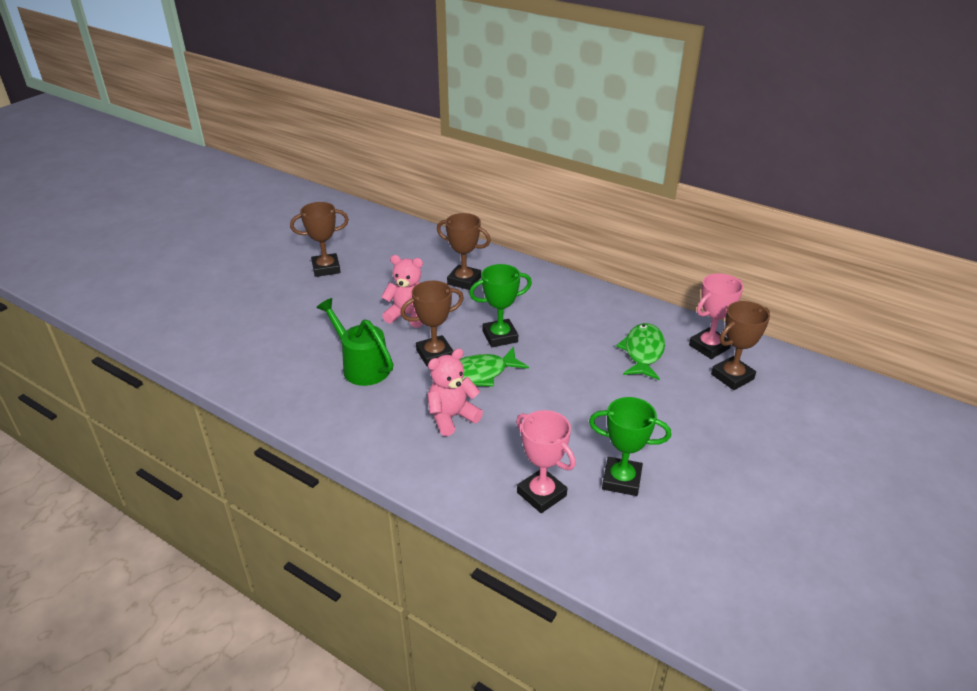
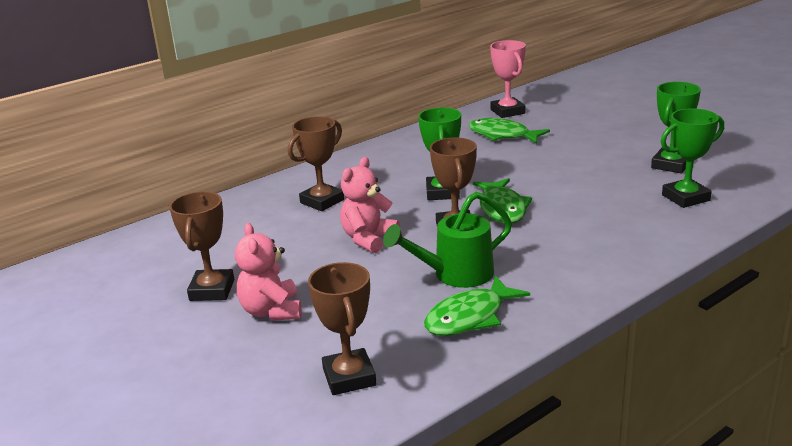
camera: 70 degrees left, 10 degrees down
(302, 383) = (470, 317): none -> green fish
(451, 417) = (567, 228): pink teddy bear -> pink teddy bear (272, 311)
(541, 494) = (685, 198): pink trophy -> green trophy
(732, 376) = (551, 110): brown trophy -> brown trophy (349, 377)

